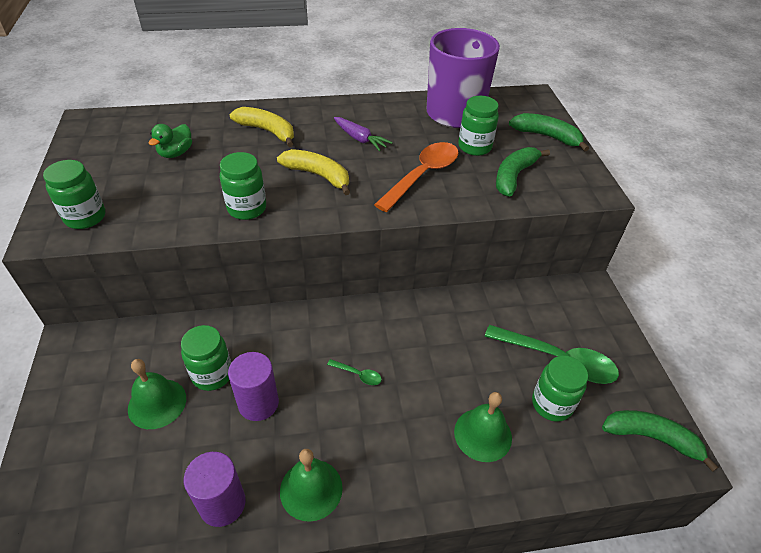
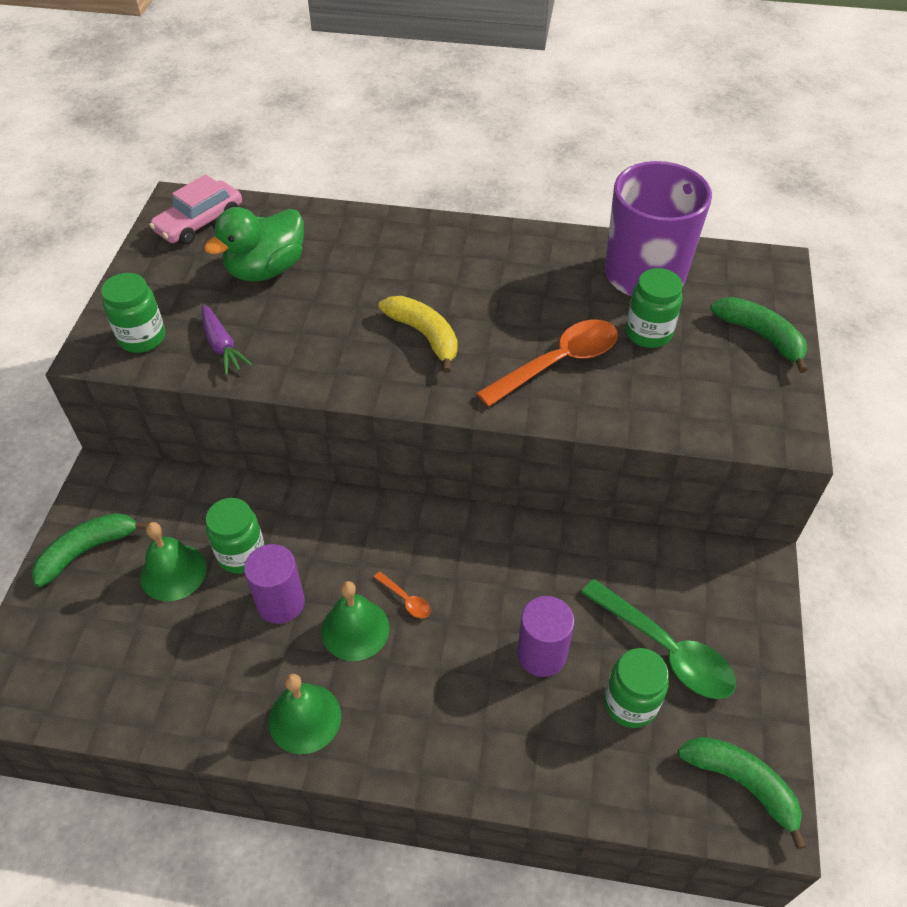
camera: 20 degrees right, 5 degrees up
(109, 131) = (200, 223): none -> pink car
(176, 153) = (266, 269): green duck -> green duck, size x1.74
(222, 504) = (207, 705): purple cylinder -> purple cylinder (541, 654)
(247, 208) = (323, 365): green jar -> none
(267, 131) = (385, 257): yellow banana -> none
(358, 374) = (406, 599): green spoon -> orange spoon
(360, 139) = (499, 291): purple carrot -> purple carrot (222, 346)
(483, 434) = (526, 715): green bell -> green bell (355, 629)
(514, 176) = (682, 389): green banana -> green banana (87, 550)

